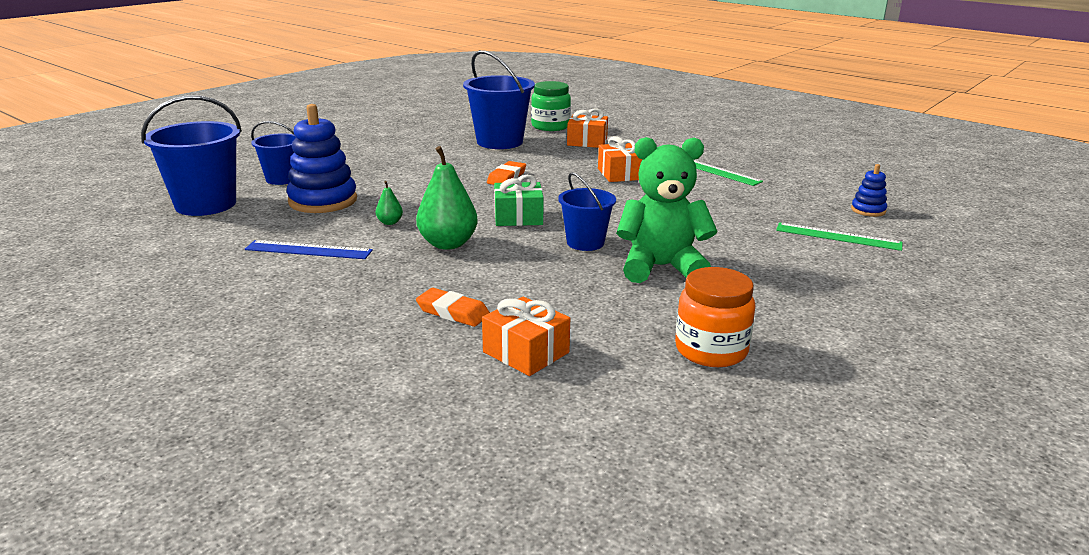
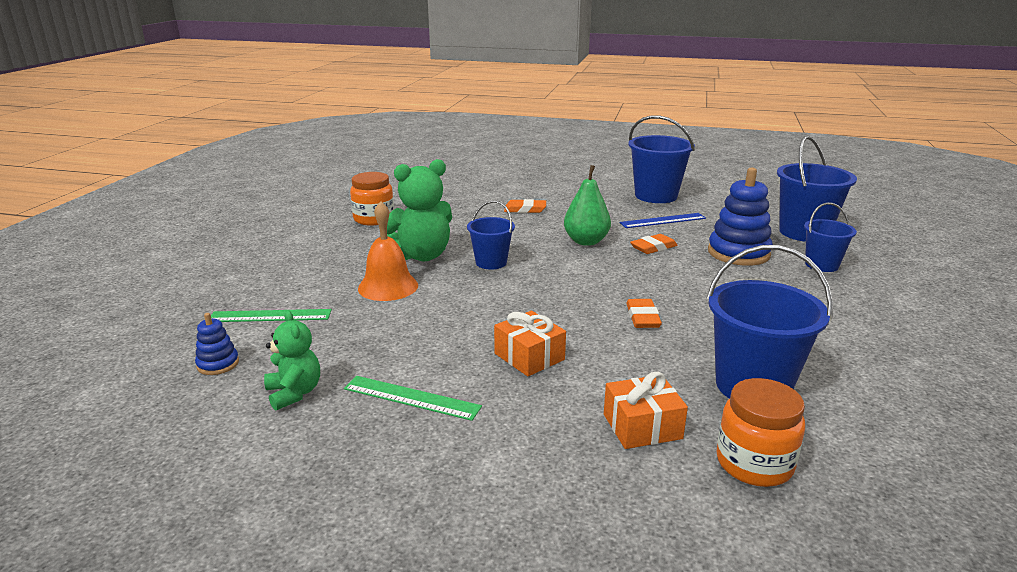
camera: 155 degrees right, 0 degrees up
(222, 291) = (656, 196): none -> blue bucket
(390, 222) = (653, 247): green pear -> orange eraser
(518, 217) = (567, 273): green gift -> none
(526, 352) = (468, 202): orange gift -> none
(550, 126) = (754, 464): green jar -> orange jar
(714, 240) = (388, 286): none -> orange bell
(798, 186) = (294, 393): none -> green teddy bear

